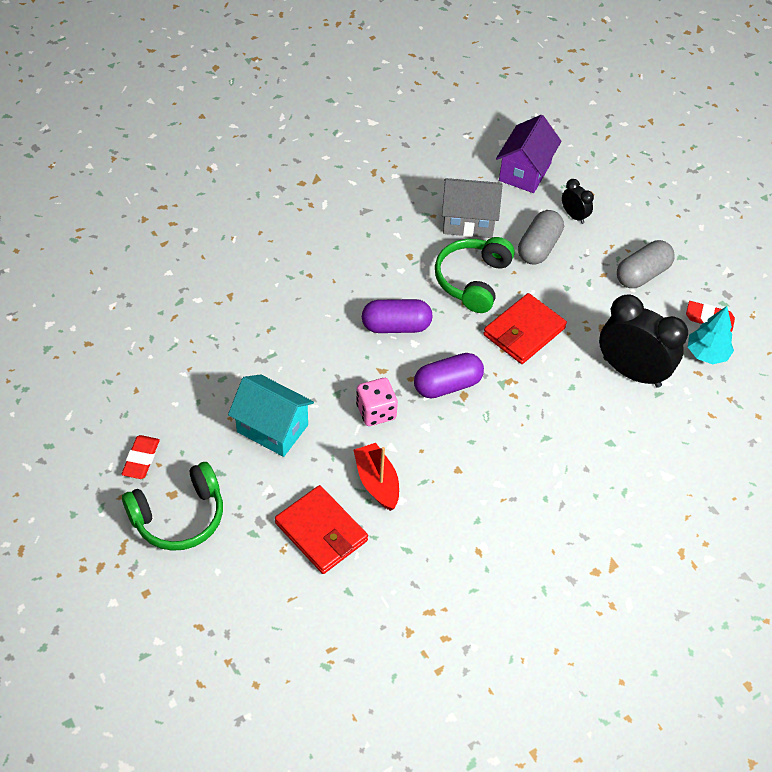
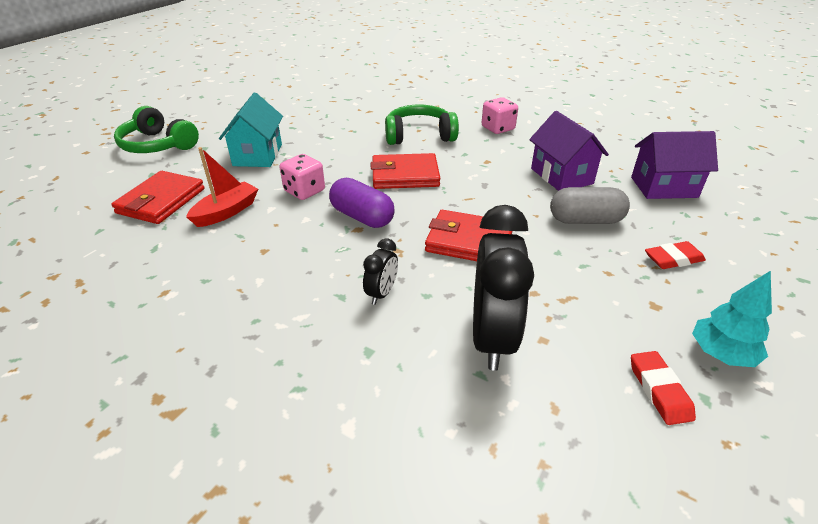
camera: 65 degrees right, 15 degrees down
(141, 459) = (203, 122): red eraser -> red eraser (673, 259)
(351, 213) = (498, 128): none -> pink dice
(396, 326) = (405, 175): purple capsule -> red wallet
(468, 221) = (561, 176): grey house -> purple house
(473, 280) = (498, 196): green headphones -> green headphones (419, 135)
(574, 216) = (657, 230): black clock -> black clock (382, 293)
(642, 274) = (648, 302): grey capsule -> none
(707, 354) = (596, 407): turquoise tree -> turquoise tree (721, 354)

